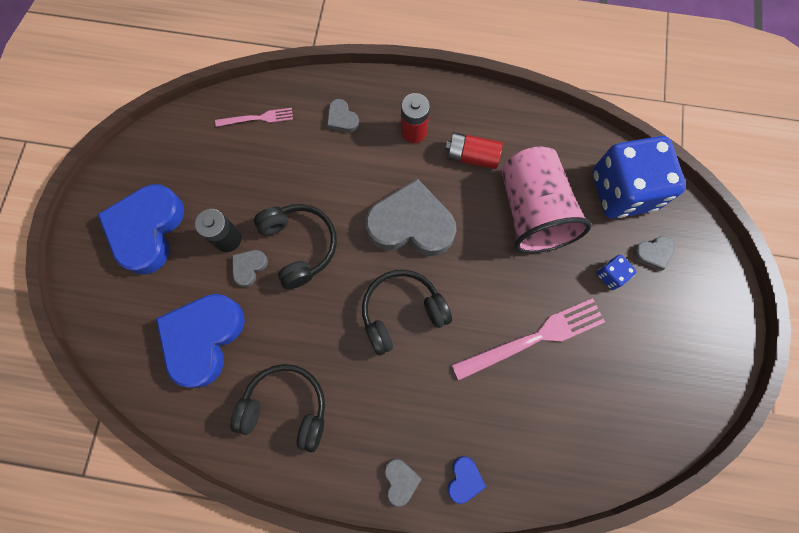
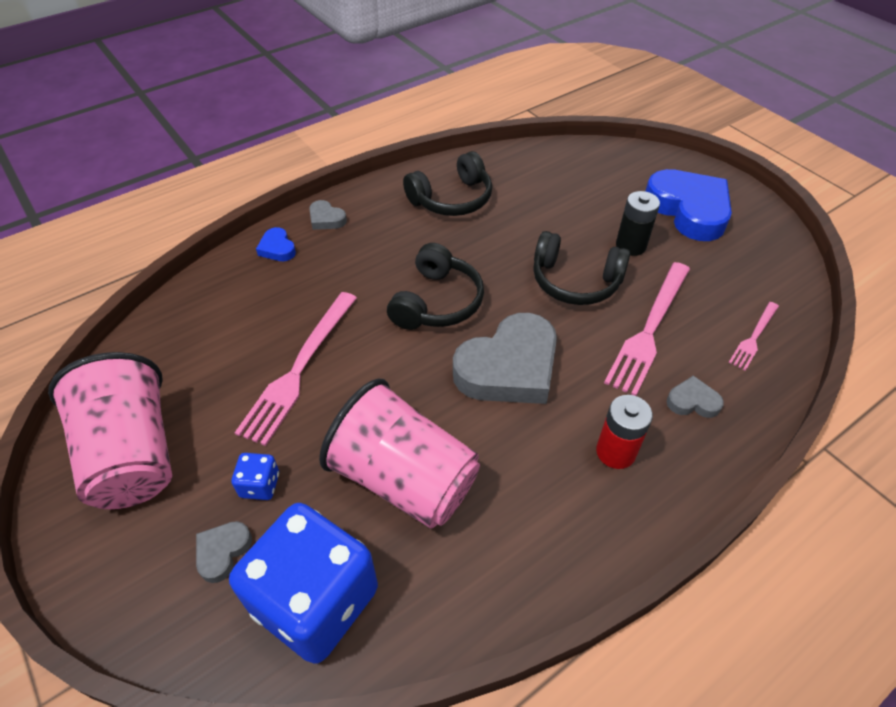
camera: 135 degrees right, 25 degrees down
(203, 338) = (556, 190): blue heart -> none
(249, 267) = (589, 243): grey heart -> none
(303, 174) = (649, 328): none -> pink fork
(472, 156) = (528, 480): red battery -> none
(672, 360) = (133, 455): none -> pink cup

